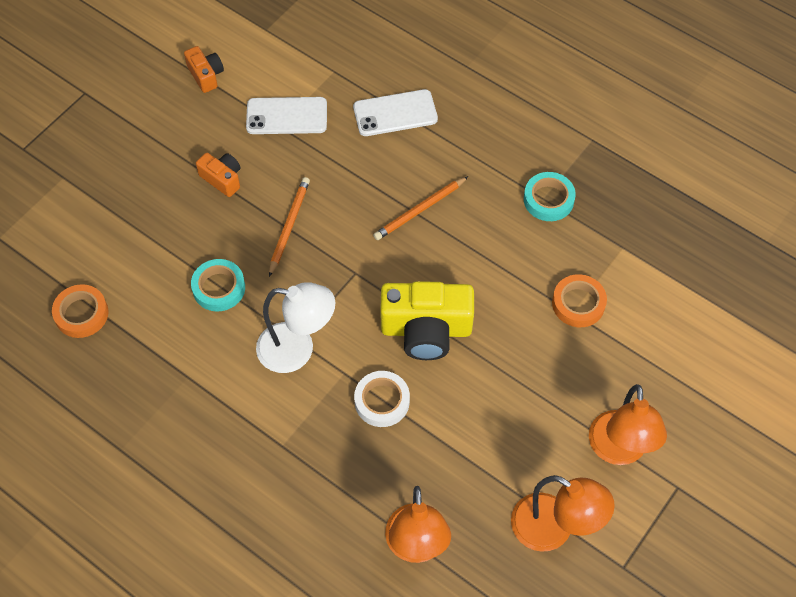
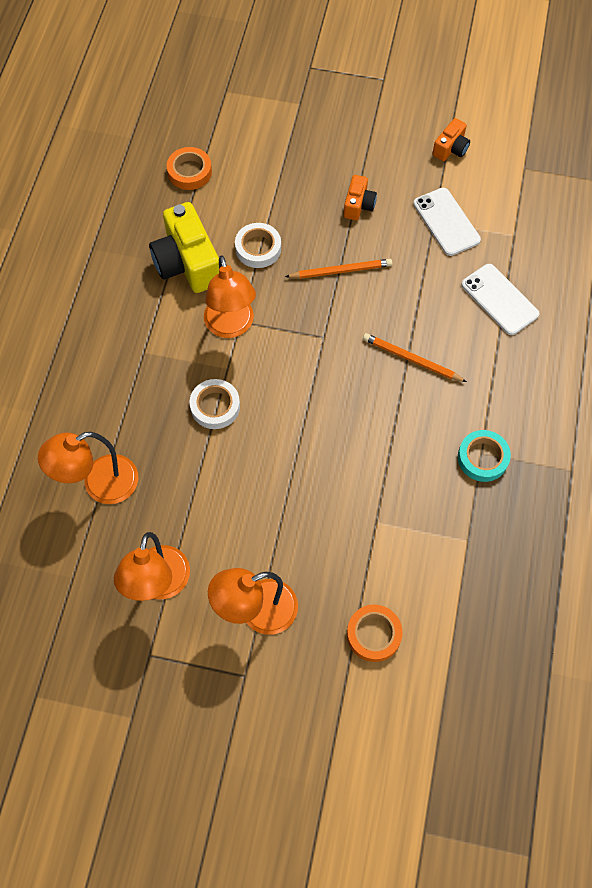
camera: 65 degrees right, 5 degrees up
(219, 288) = (258, 248): turquoise tape -> white tape
(297, 350) = (231, 326): white lamp -> orange lamp
(426, 330) = (297, 412): yellow camera -> yellow camera (187, 263)
(578, 304) = (387, 524): orange tape -> orange tape (373, 634)

